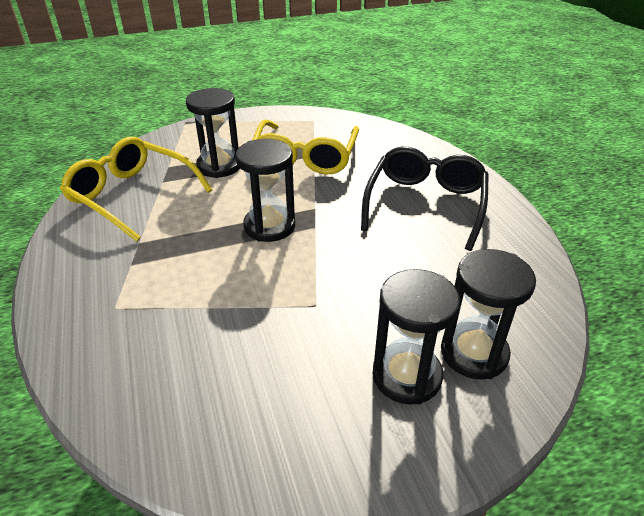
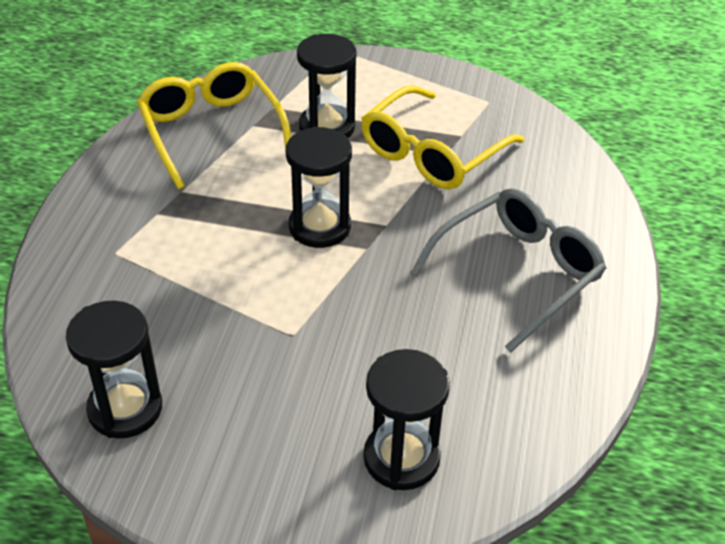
camera: 30 degrees right, 5 degrees up
(406, 376) = (316, 445): black hourglass -> black hourglass (125, 409)
(425, 204) = (518, 273): black glasses -> grey glasses

